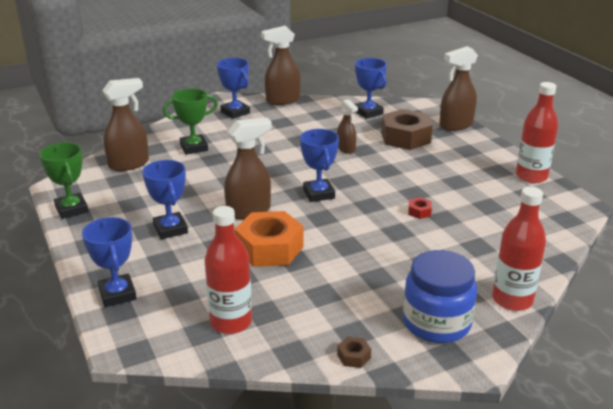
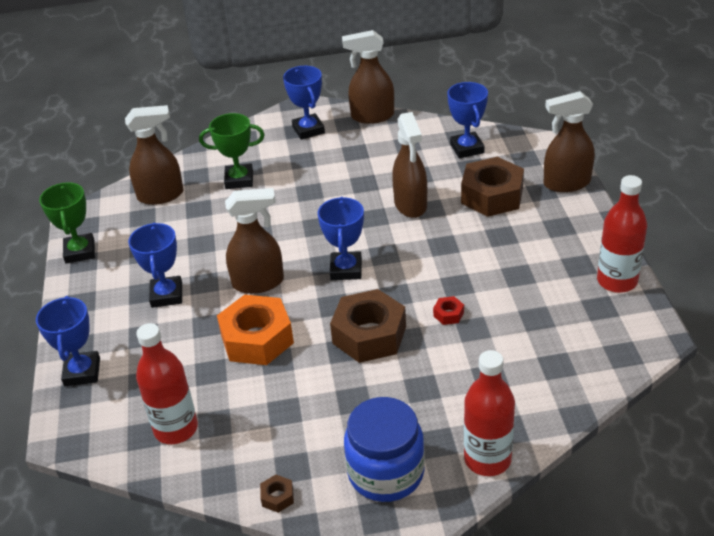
camera: 20 degrees right, 10 degrees up
(346, 149) = (410, 205): brown spray bottle -> brown spray bottle, size x1.64
(364, 233) = (369, 335): none -> brown nut

